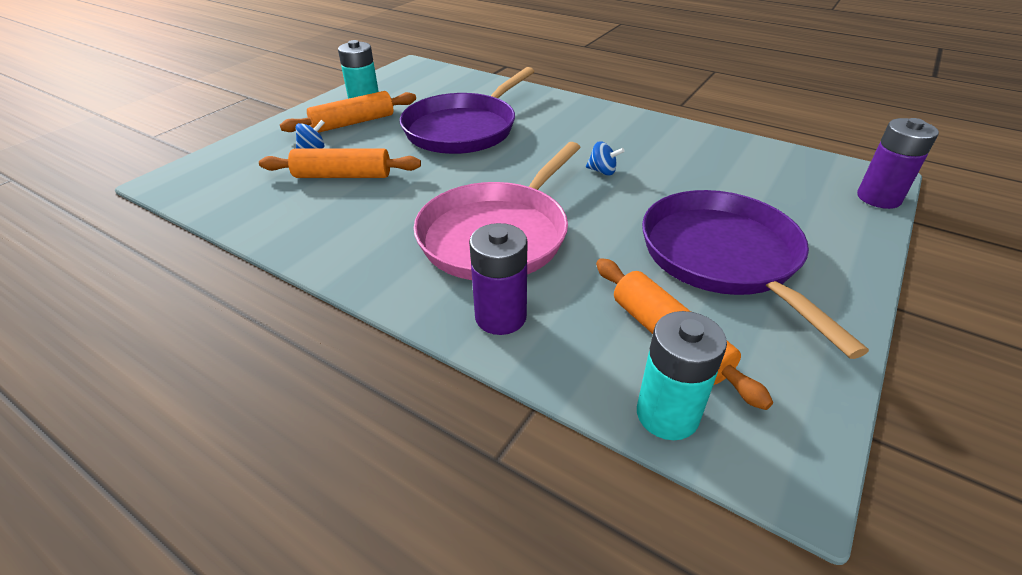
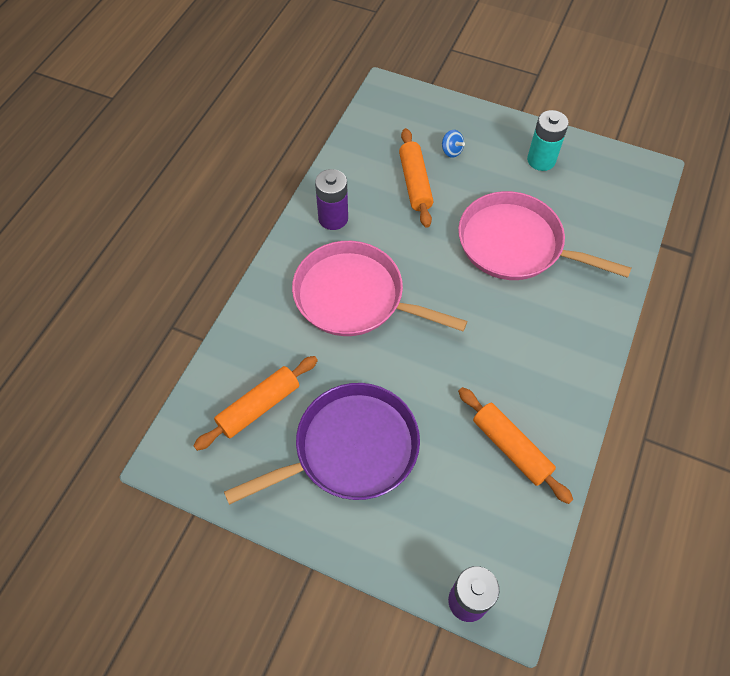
camera: 80 degrees right, 20 degrees up
(353, 123) = (503, 162): orange rolling pin -> orange rolling pin (511, 448)
(464, 129) = (516, 244): purple pan -> pink pan
(500, 317) = (269, 312): purple battery -> purple battery (333, 218)
(602, 171) = (463, 361): blue spinning top -> none
(667, 414) = (199, 403): turquoise battery -> none

